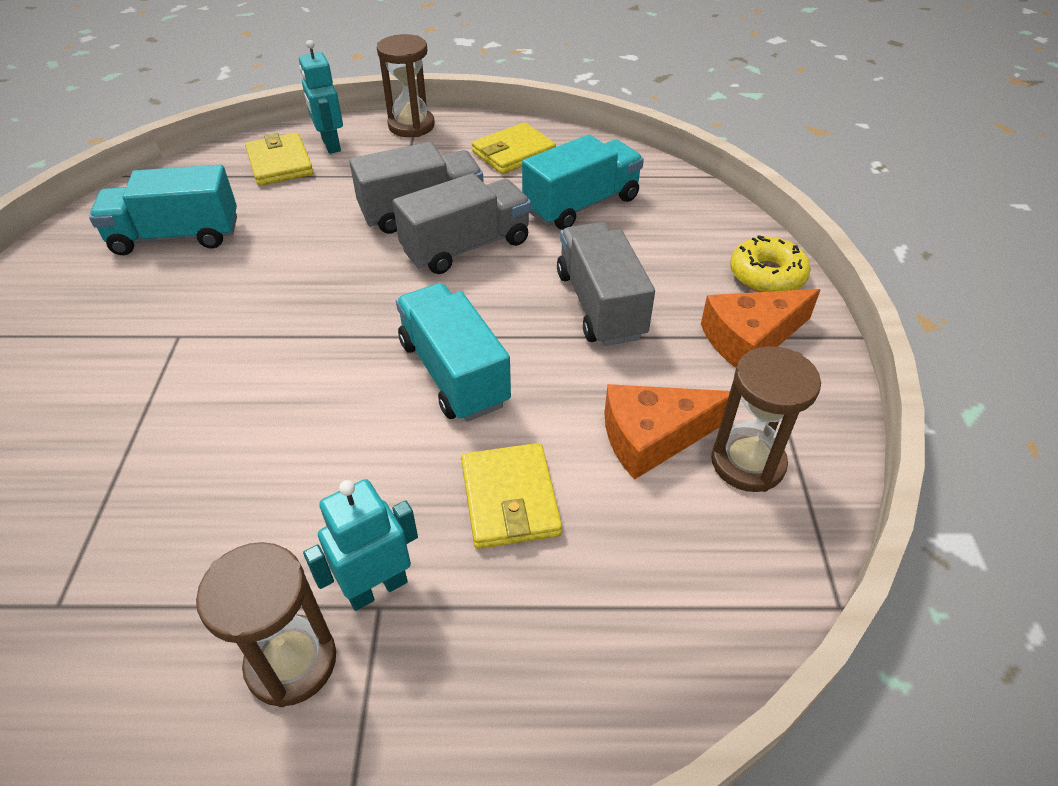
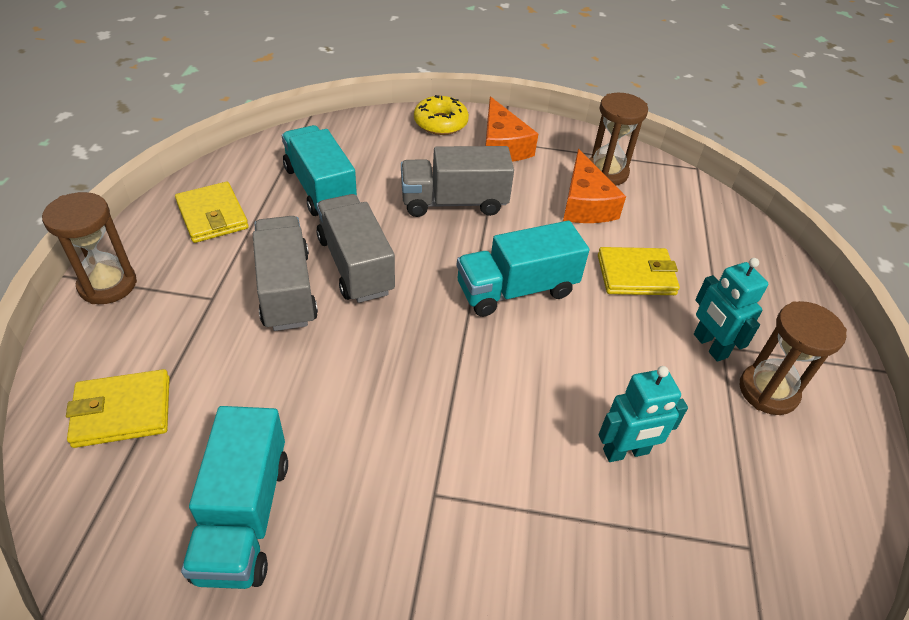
camera: 85 degrees left, 0 degrees up
(330, 145) = (105, 360): turquoise robot -> turquoise robot (626, 452)

